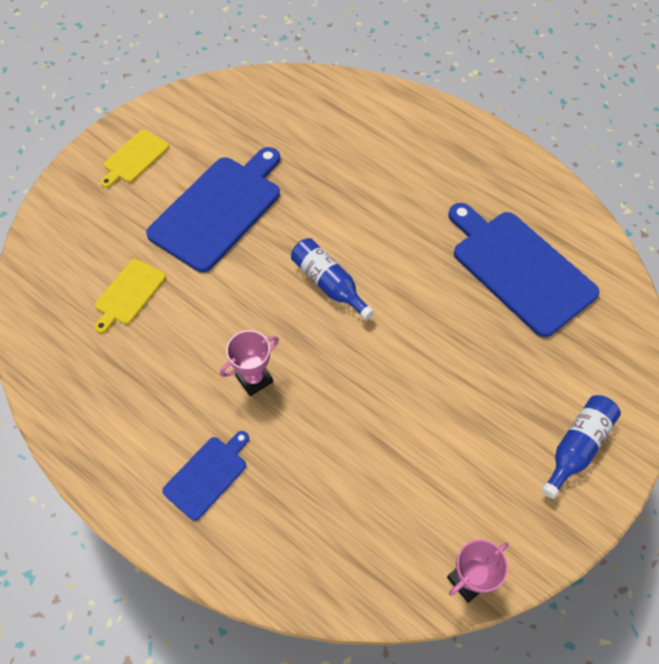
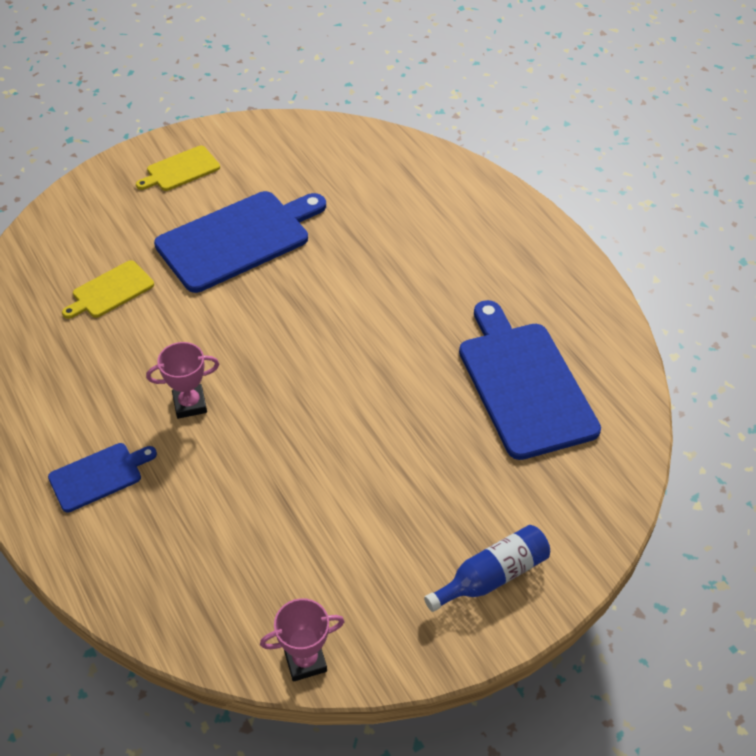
camera: 20 degrees right, 10 degrees down
(329, 284) = (312, 339): blue bottle -> none

